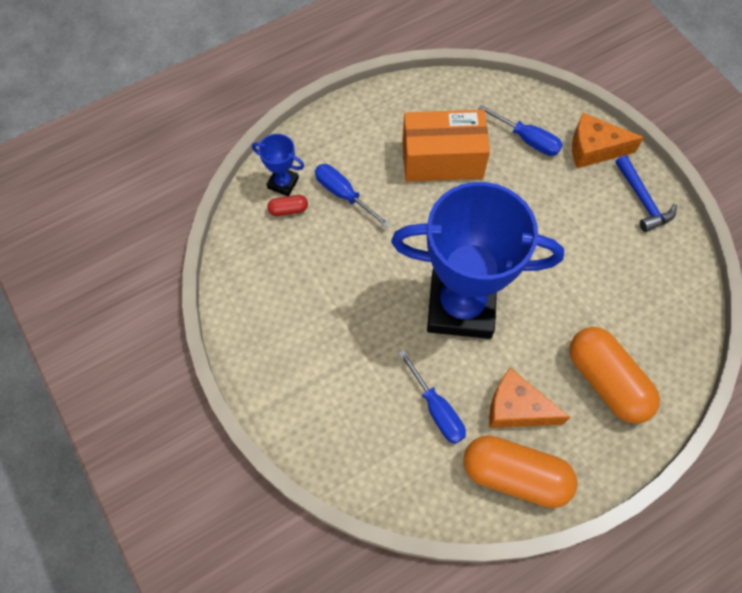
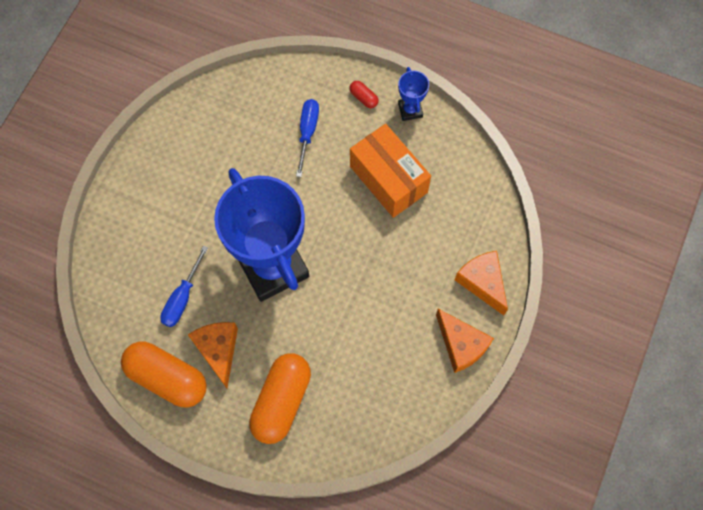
camera: 55 degrees right, 5 degrees up
(283, 183) = (287, 87): blue trophy -> blue trophy (410, 110)
(288, 210) = (268, 105): red capsule -> red capsule (363, 98)
(515, 476) = (167, 378): orange capsule -> orange capsule turned 45 degrees counterclockwise
(527, 139) = (453, 228): blue screwdriver -> none
(643, 200) = (461, 345): blue hammer -> orange cheese

